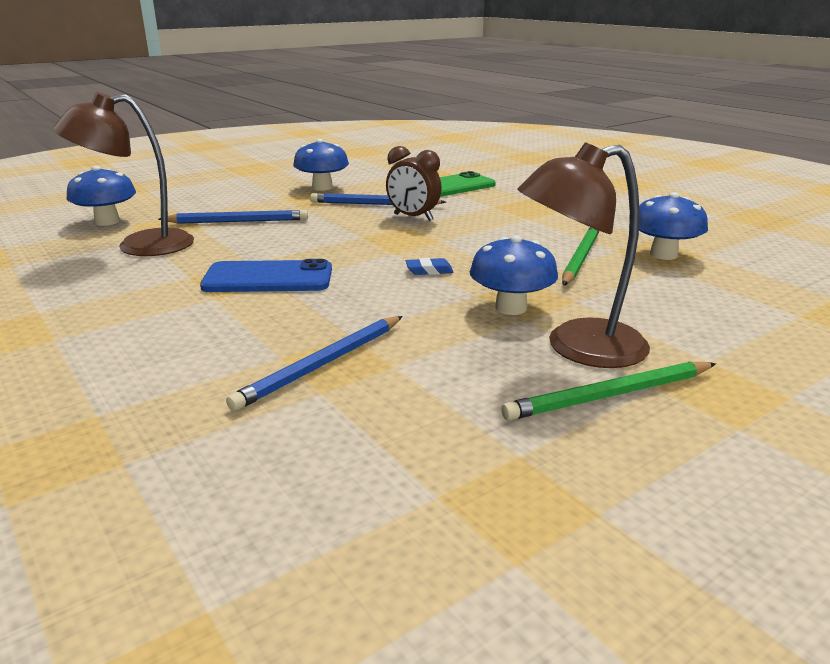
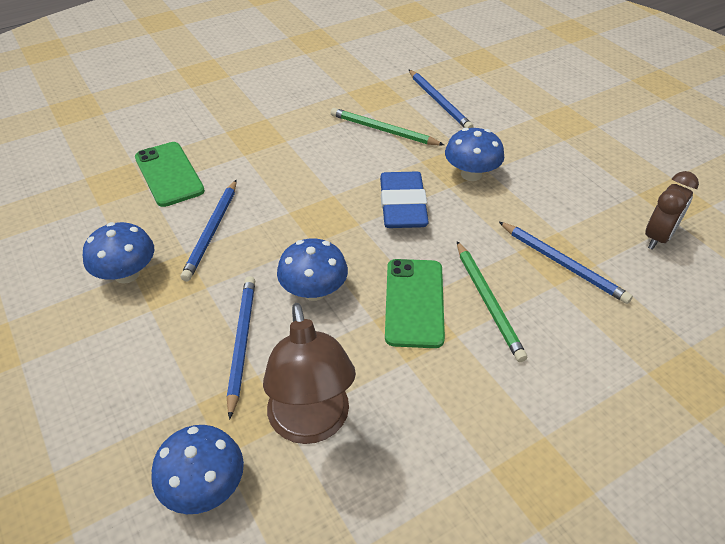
camera: 85 degrees left, 20 degrees up
(268, 278) = (414, 302): blue phone -> green phone
(413, 217) = (265, 206): brown clock -> brown clock (657, 237)
(429, 270) = (402, 206): blue eraser -> blue eraser, size x2.47
(578, 348) = (525, 157): brown lamp -> none
(609, 395) = (577, 156): green pencil -> green pencil (488, 302)
(663, 254) = (380, 95): blue mushroom -> blue mushroom (314, 291)
(682, 288) = (439, 102): none -> blue pencil

